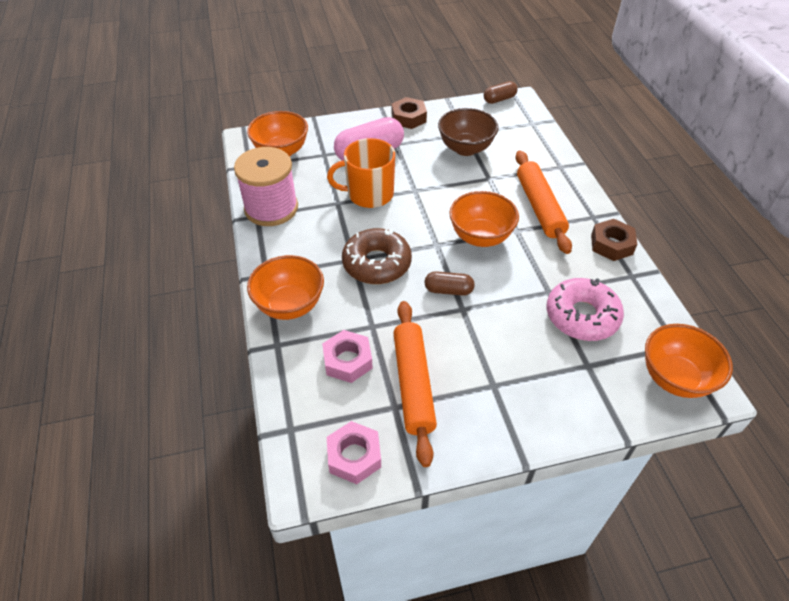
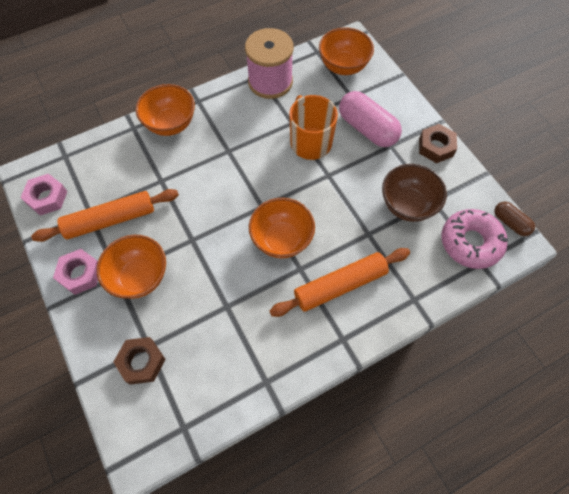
camera: 75 degrees right, 15 degrees up
(348, 360) = (125, 173): pink nut -> pink nut (80, 274)
(377, 263) = (227, 168): brown donut -> none
(448, 290) = (210, 226): brown capsule -> none
(582, 316) = (203, 337): pink donut -> pink donut (470, 242)
(611, 244) = (305, 360): brown nut -> brown nut (141, 362)
(675, 378) = (145, 424): orange bowl -> orange bowl (139, 277)

